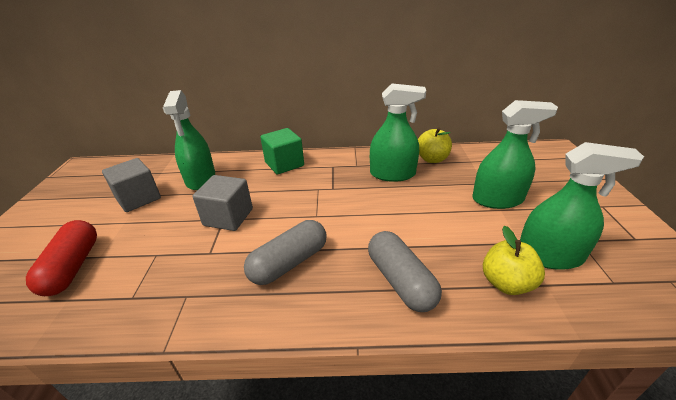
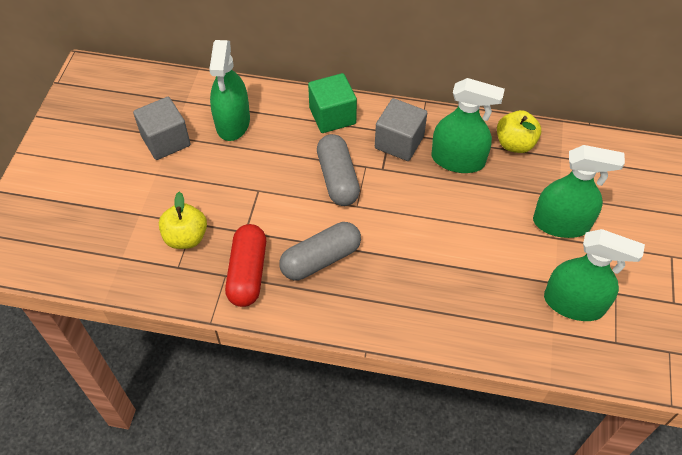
camera: 10 degrees right, 20 degrees up
(73, 267) = (118, 222): red capsule -> red capsule (247, 273)
(228, 217) = (264, 189): grey cube -> grey cube (399, 142)
(400, 281) = (420, 300): grey capsule -> grey capsule (338, 179)
(506, 283) = (516, 322): yellow apple -> yellow apple (186, 237)

